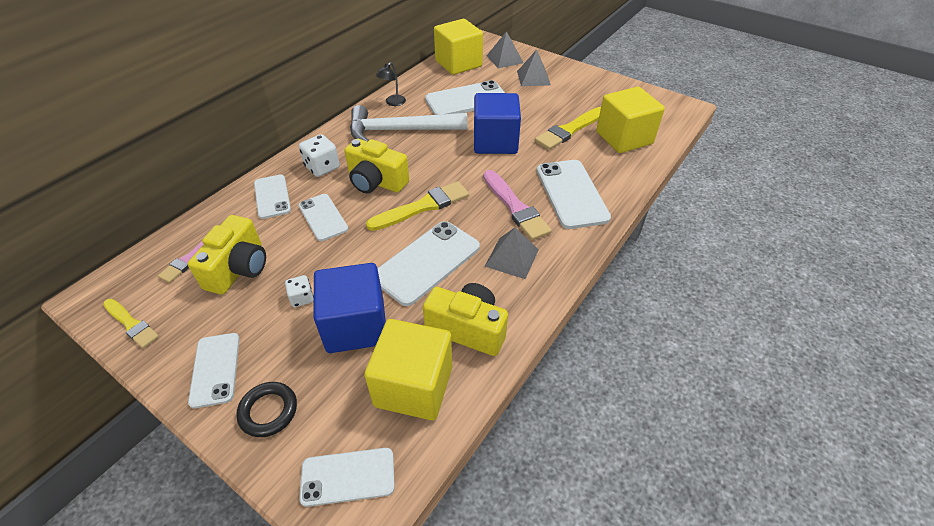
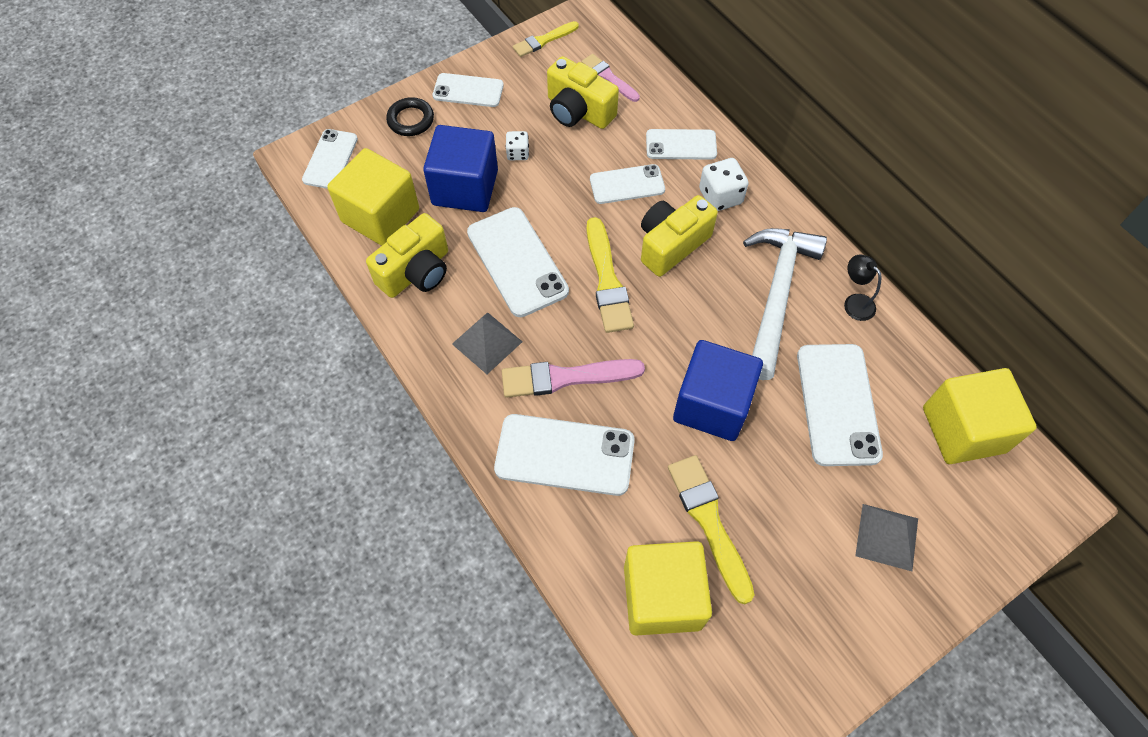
camera: 110 degrees right, 15 degrees up
(504, 59) = (968, 514): grey pyramid -> none

